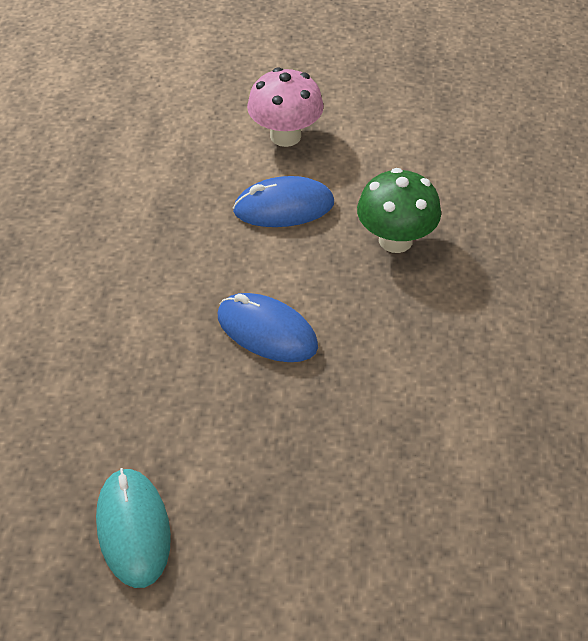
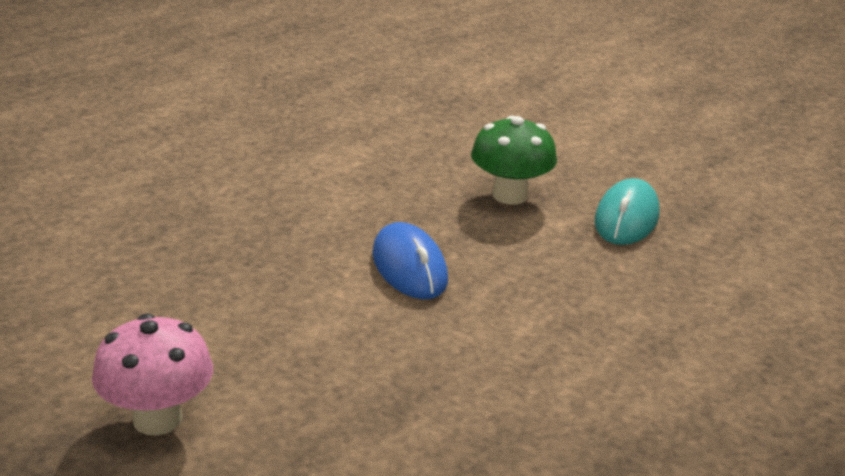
camera: 145 degrees left, 20 degrees down
(284, 207) = (267, 348): blue mouse -> none
(395, 240) = (207, 271): green mushroom -> green mushroom (510, 195)

